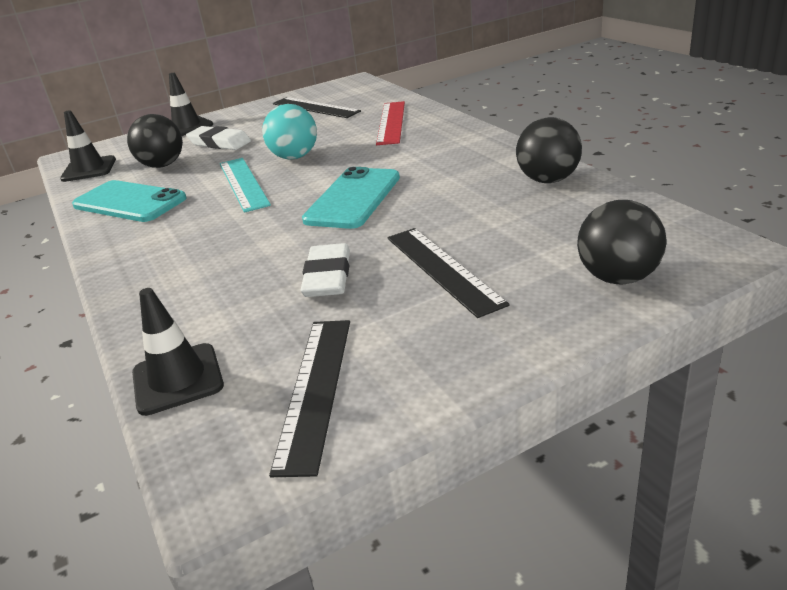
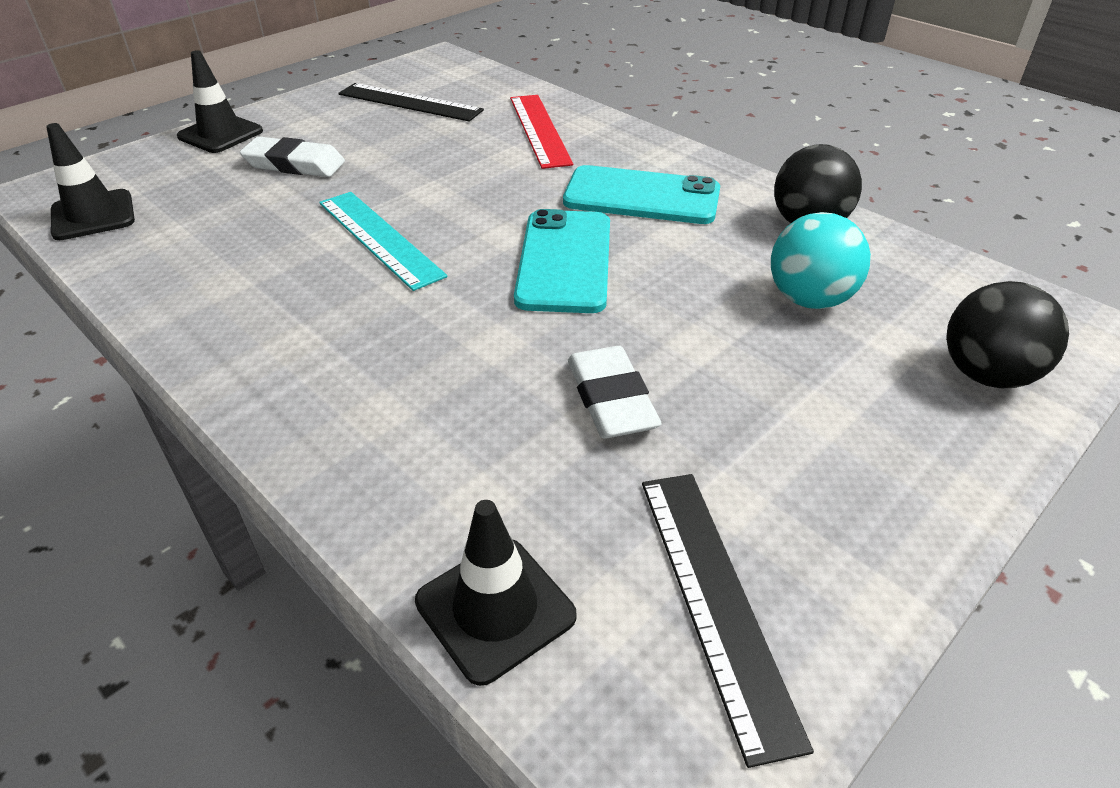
camera: 20 degrees left, 10 degrees up
(129, 202) = (207, 278): turquoise phone -> turquoise phone (641, 196)
(162, 165) = (222, 206): black ball -> none
(294, 157) = (431, 189): turquoise ball -> turquoise ball (809, 299)
(443, 269) = (762, 375): black ruler -> none

